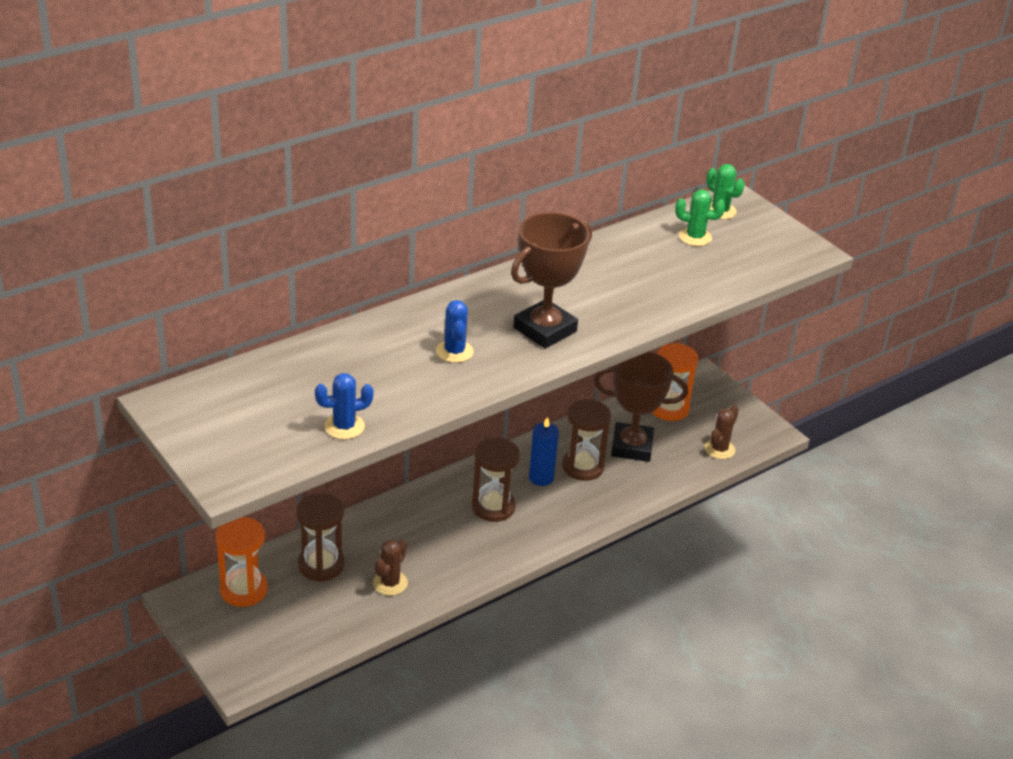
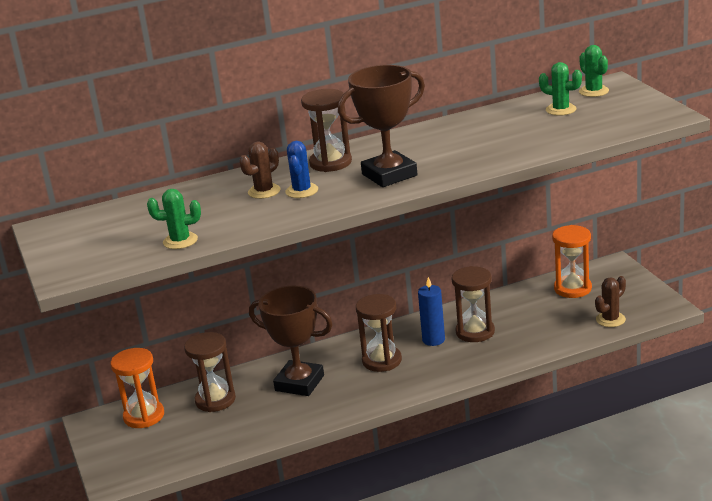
camera: 20 degrees right, 10 degrees down
(344, 426) = (180, 241): blue cactus -> green cactus
(390, 583) = (269, 415): brown cactus -> brown cactus (264, 191)
(469, 309) = (330, 163): none -> brown hourglass
(632, 447) = (526, 317): brown trophy -> brown trophy (299, 383)

